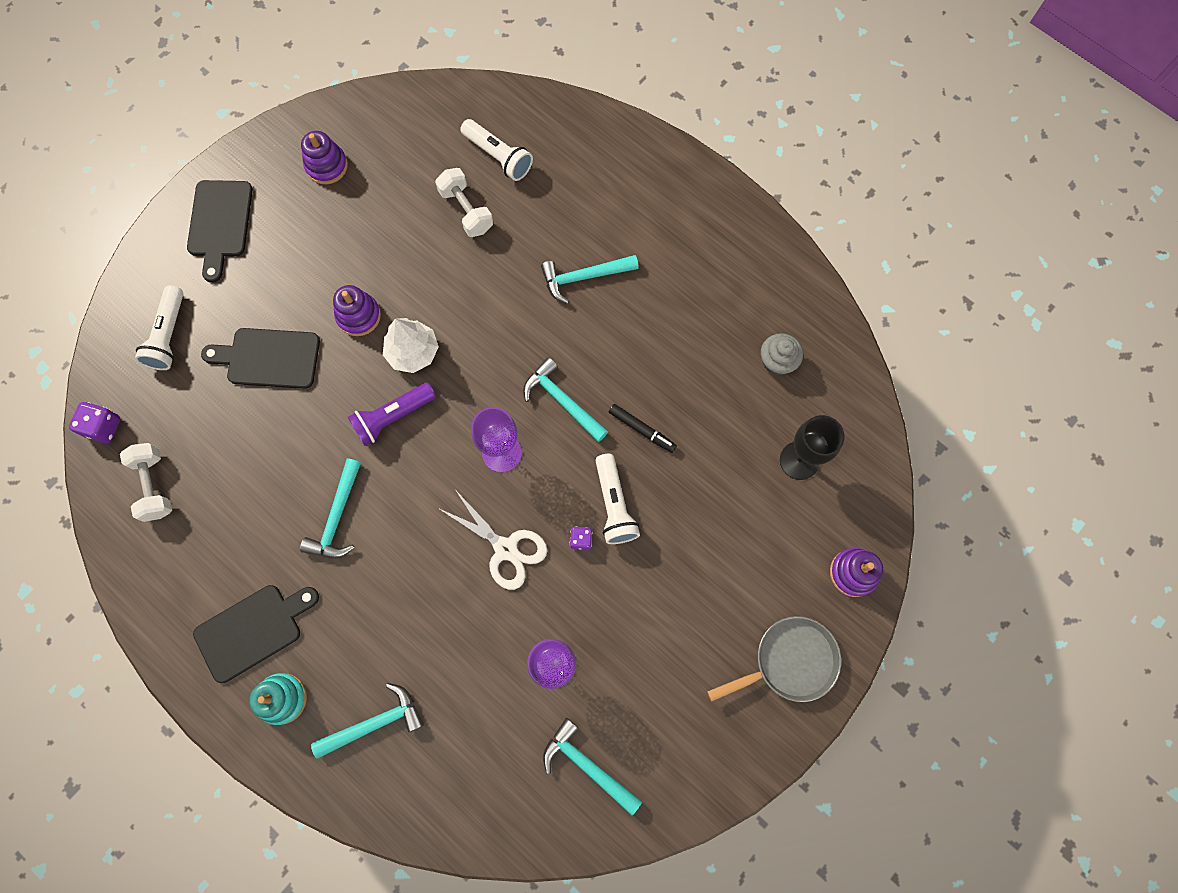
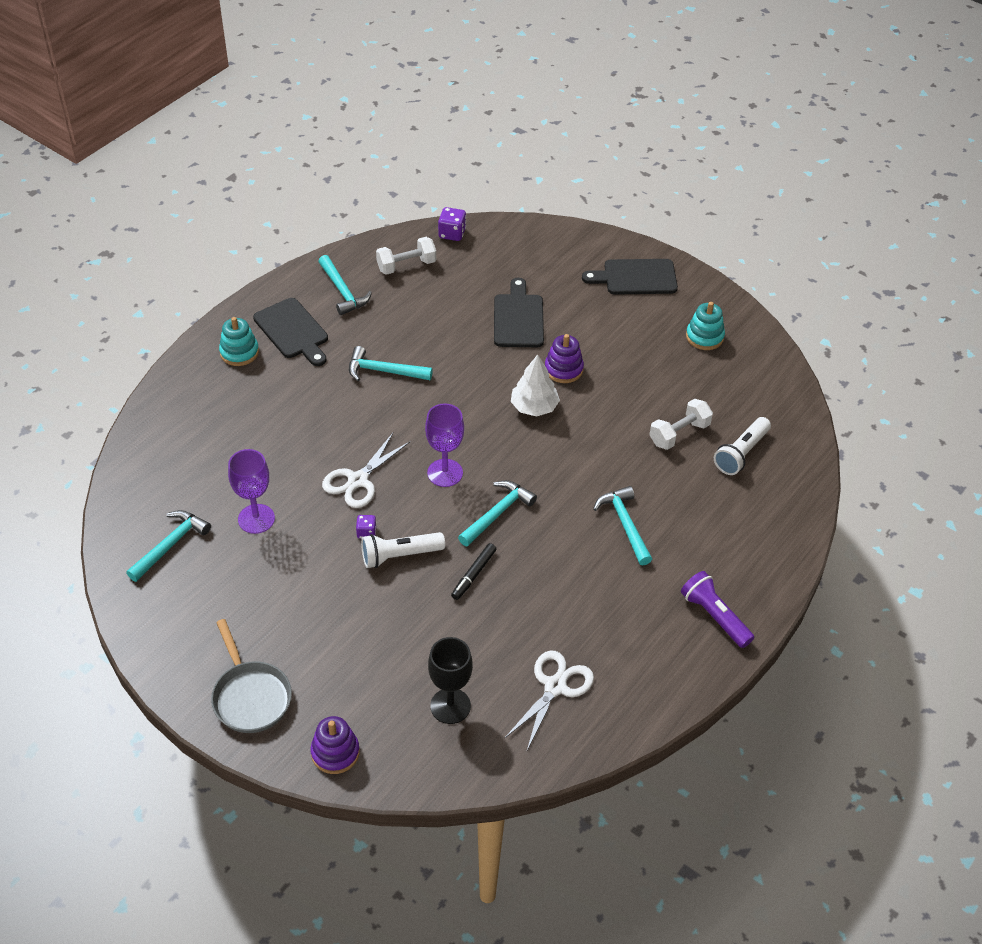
camera: 85 degrees right, 25 degrees down
(169, 335) = (531, 259): white flashlight -> none
(327, 166) = (704, 337): purple stacking toy -> turquoise stacking toy
(375, 723) = (216, 407): turquoise hammer -> turquoise hammer (342, 291)
(393, 417) = (473, 398): purple flashlight -> purple flashlight (714, 616)
(777, 361) = (555, 686): grey cupcake -> white scissors

